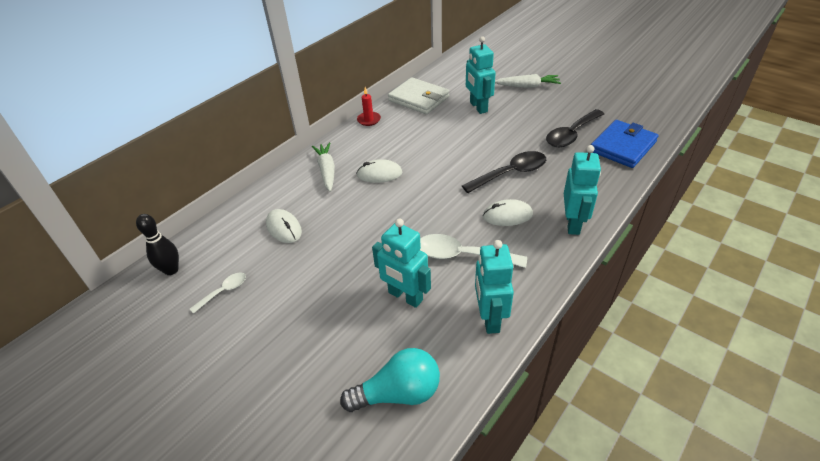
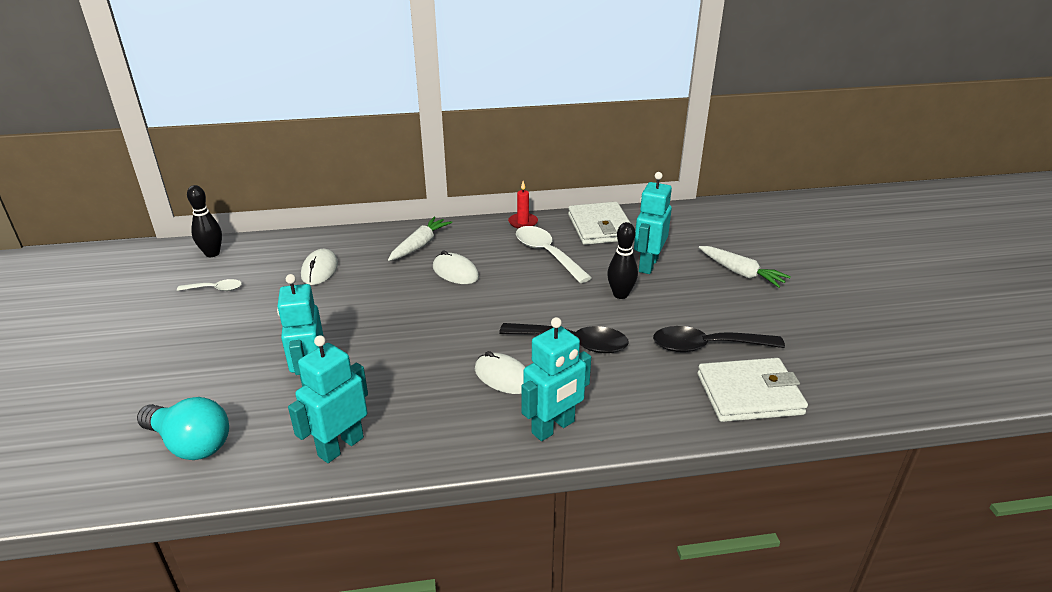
camera: 40 degrees right, 10 degrees down
(462, 255) = (406, 381): white spoon -> white spoon (547, 254)
(491, 132) = (620, 294): none -> black bowling pin
(622, 146) = (749, 394): blue wallet -> white wallet

